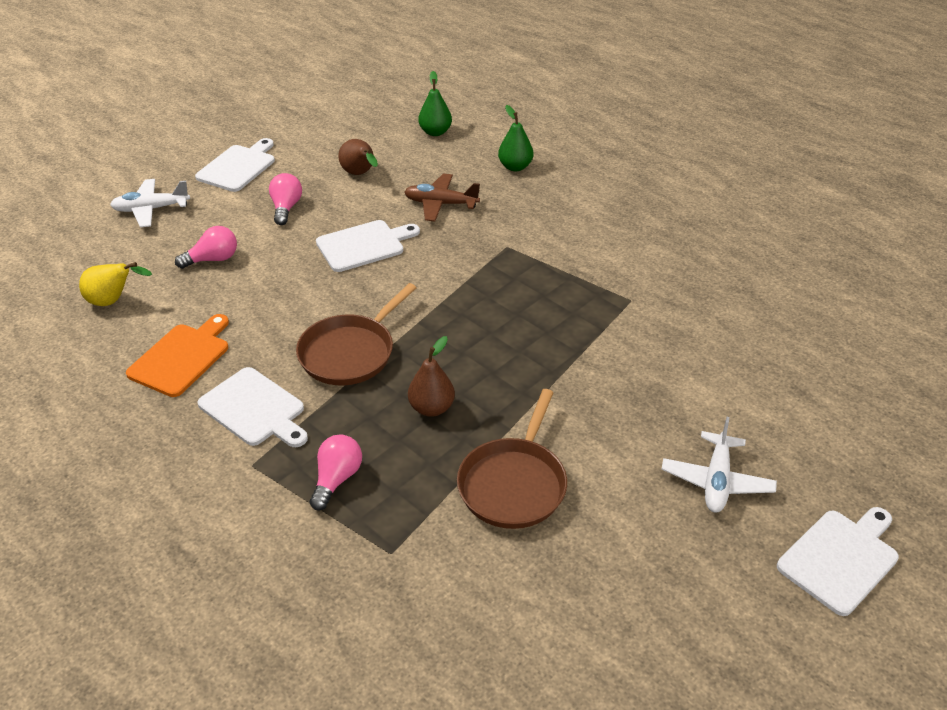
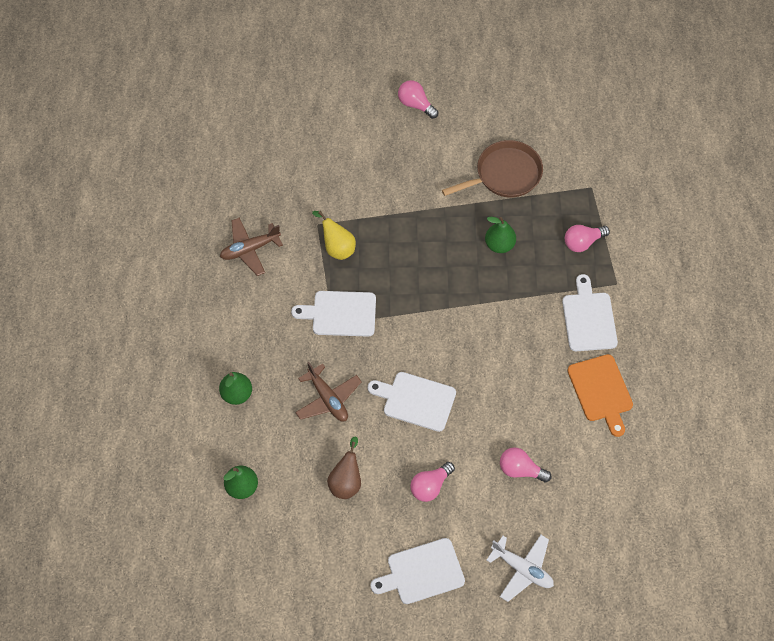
camera: 135 degrees left, 20 degrees up
(113, 301) = (610, 480): yellow pear -> yellow pear (337, 247)
(182, 357) = (601, 391): orange cutting board -> orange cutting board turned 90 degrees counterclockwise
(350, 353) = (506, 316): brown pan -> none
(431, 408) = (499, 245): brown pear -> green pear
(654, 245) = (250, 249): none -> brown plane
(716, 481) = (416, 104): white plane -> pink light bulb
(840, 558) = (413, 40): white cutting board -> white cutting board (340, 314)

